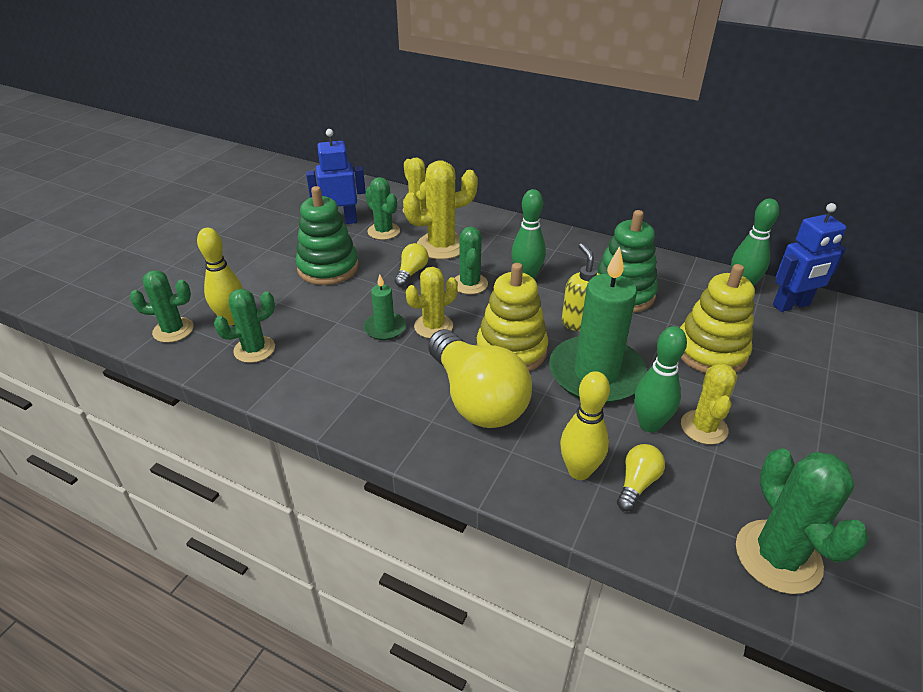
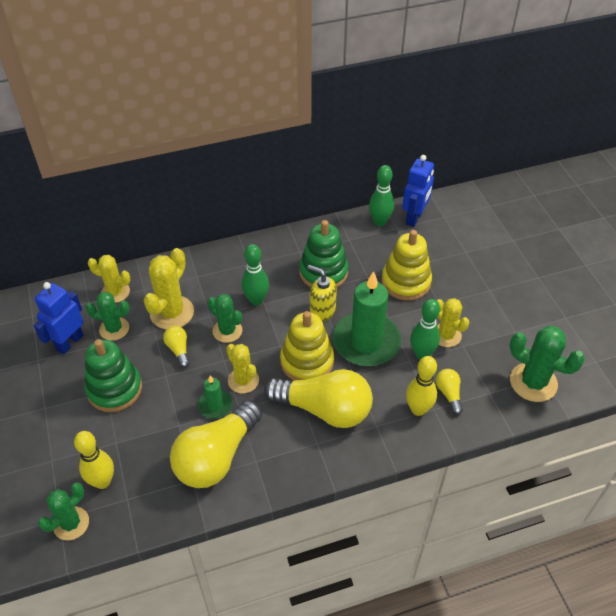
camera: 45 degrees left, 10 degrees up
(254, 349) = (151, 488): green cactus -> none
(332, 365) = (216, 457): none -> yellow light bulb
(433, 326) = (243, 380): yellow cactus -> yellow cactus turned 45 degrees counterclockwise

